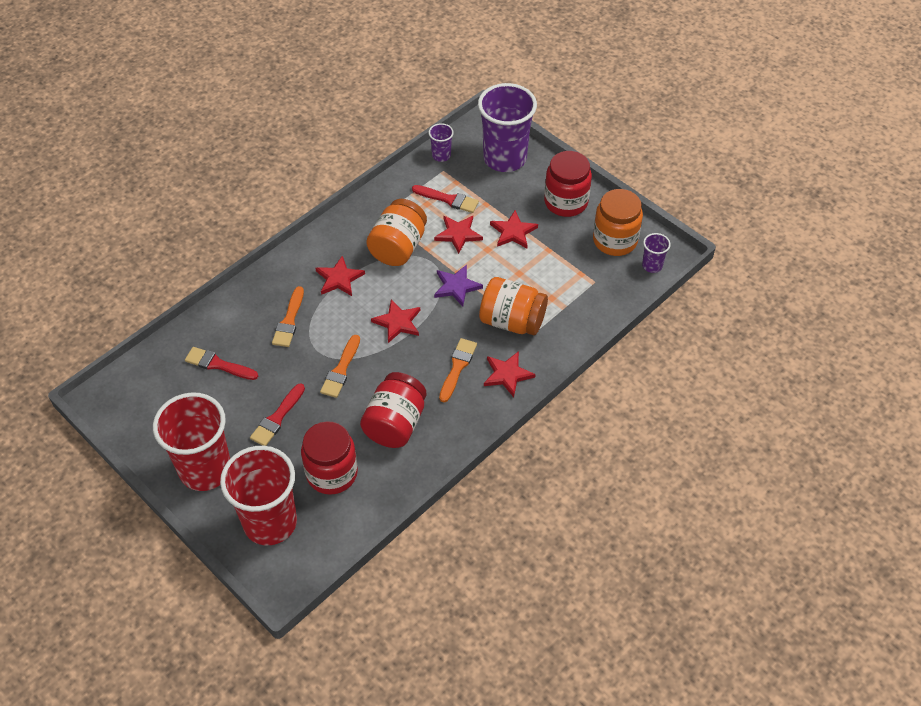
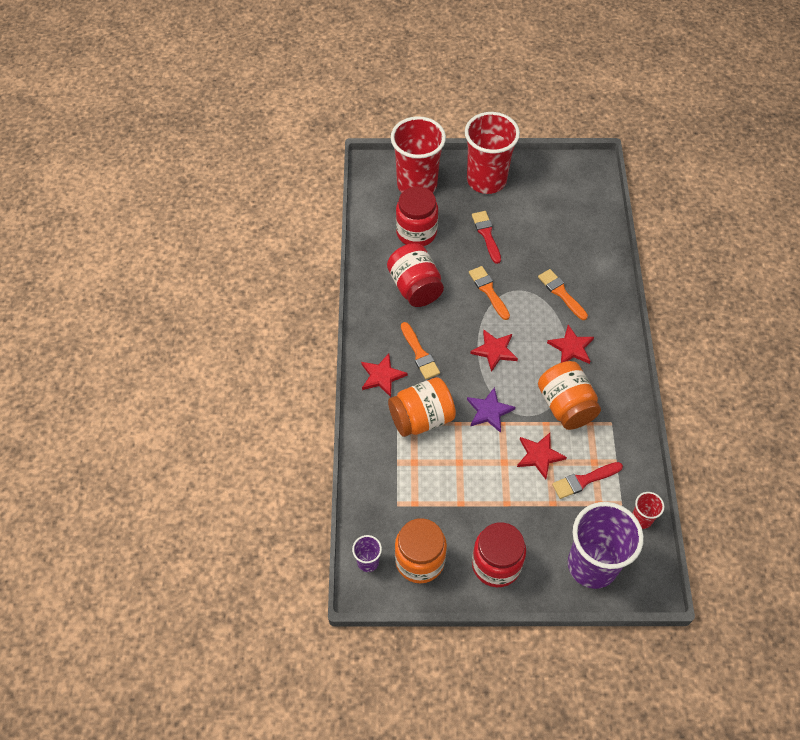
camera: 135 degrees right, 5 degrees up
(218, 364) = (562, 234): red brush -> none
(441, 155) = (641, 519): purple cup -> red cup
(513, 232) = (503, 495): red star -> none

